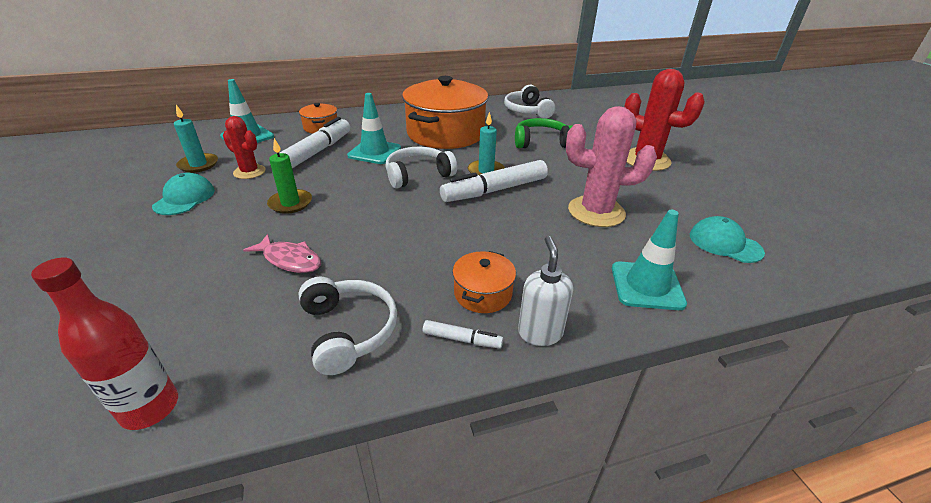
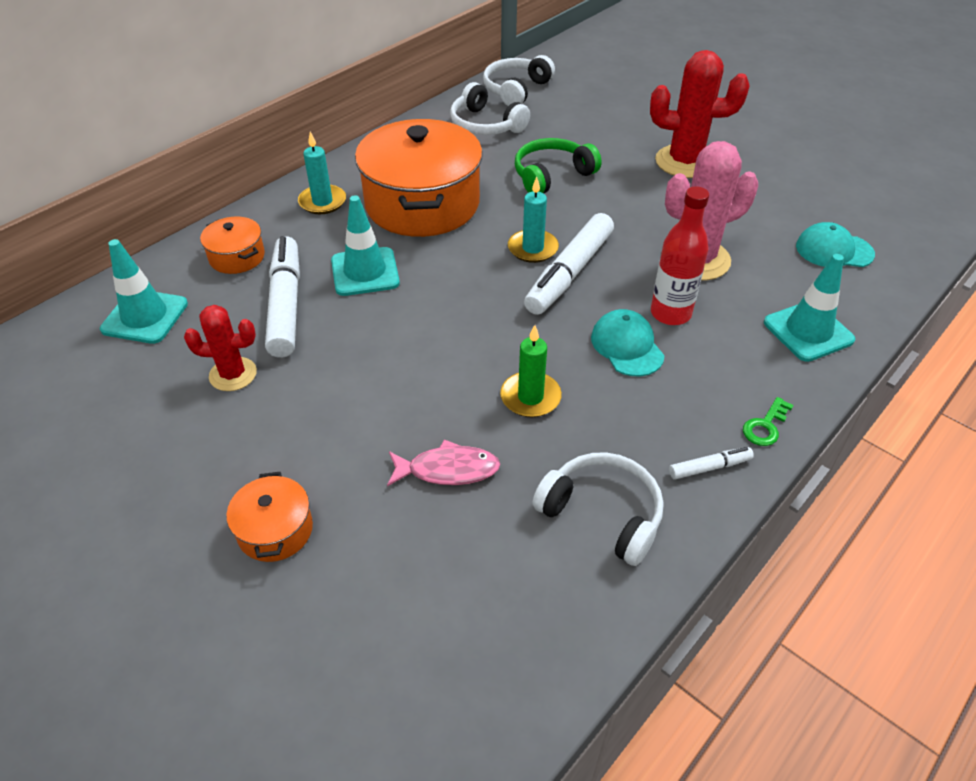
camera: 30 degrees left, 10 degrees up
(150, 408) = (512, 687): red bottle -> red bottle (670, 313)
(184, 198) = (198, 454): turquoise cap -> turquoise cap (627, 346)
(198, 165) = (139, 395): turquoise candle -> turquoise candle (322, 202)
(290, 203) = (353, 397): green candle -> green candle (530, 397)
(418, 175) = (460, 287): white headphones -> white headphones (516, 90)
(483, 293) = (681, 410): orange pot -> orange pot (275, 530)
(540, 333) = (765, 426): white soap dispenser -> green key

